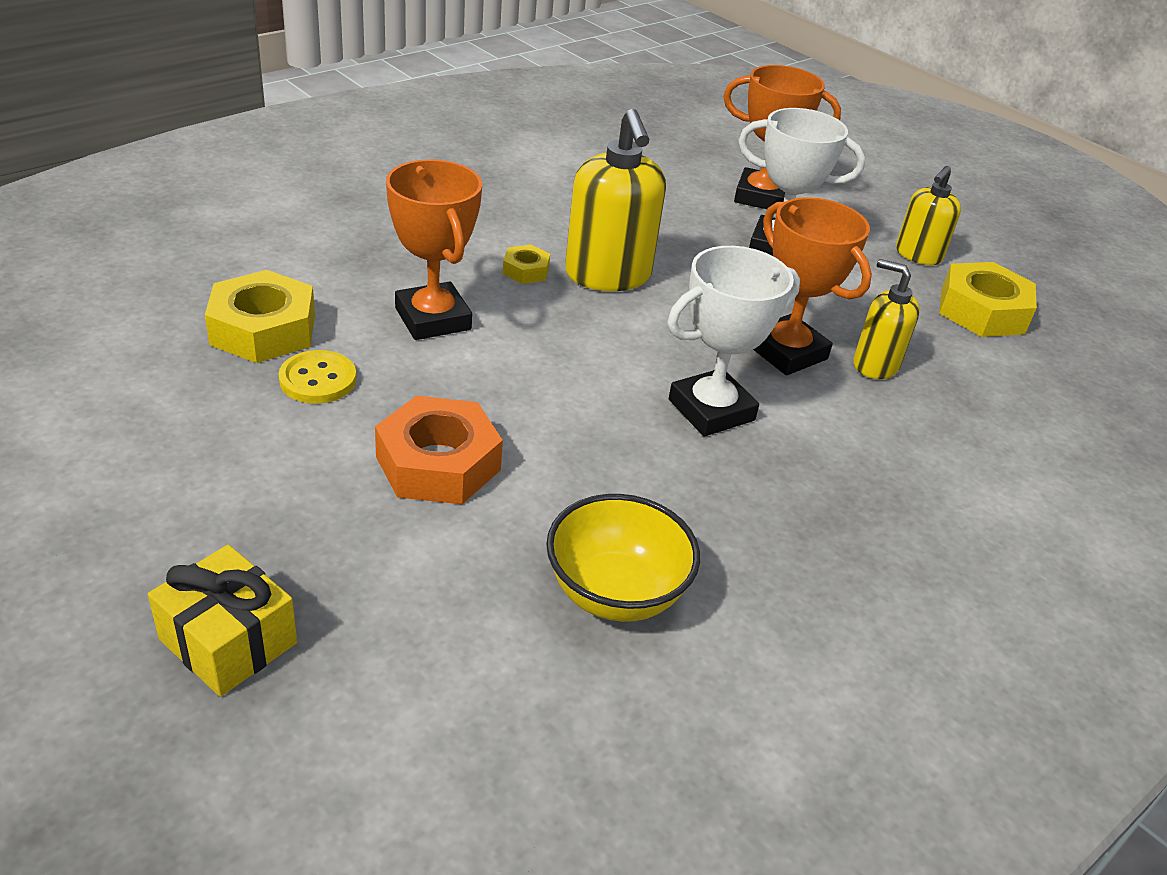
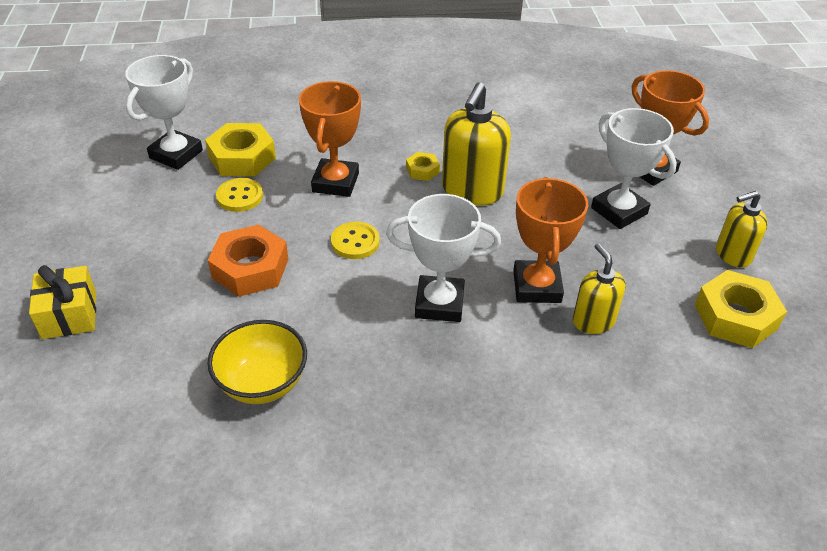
camera: 40 degrees right, 5 degrees up
(150, 357) = (176, 154): none -> white trophy
(538, 379) = (355, 242): none -> yellow button

